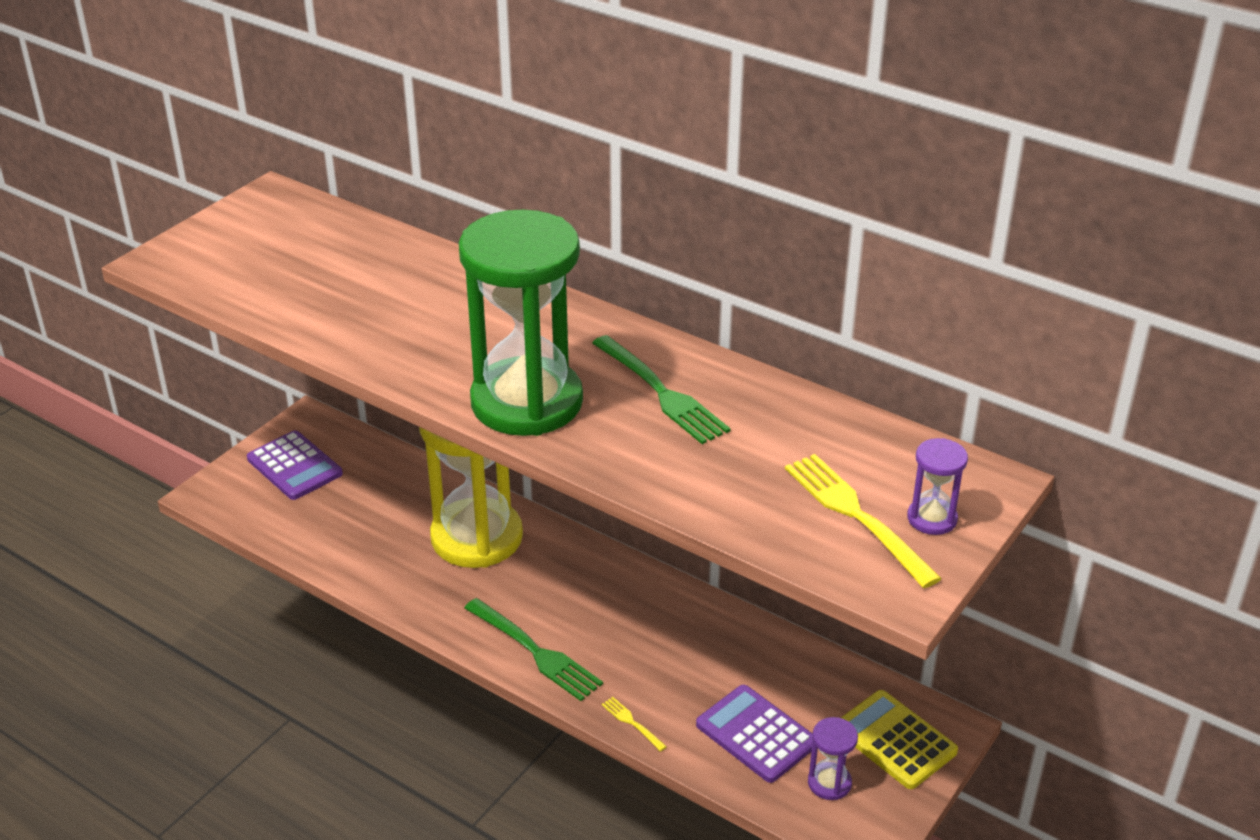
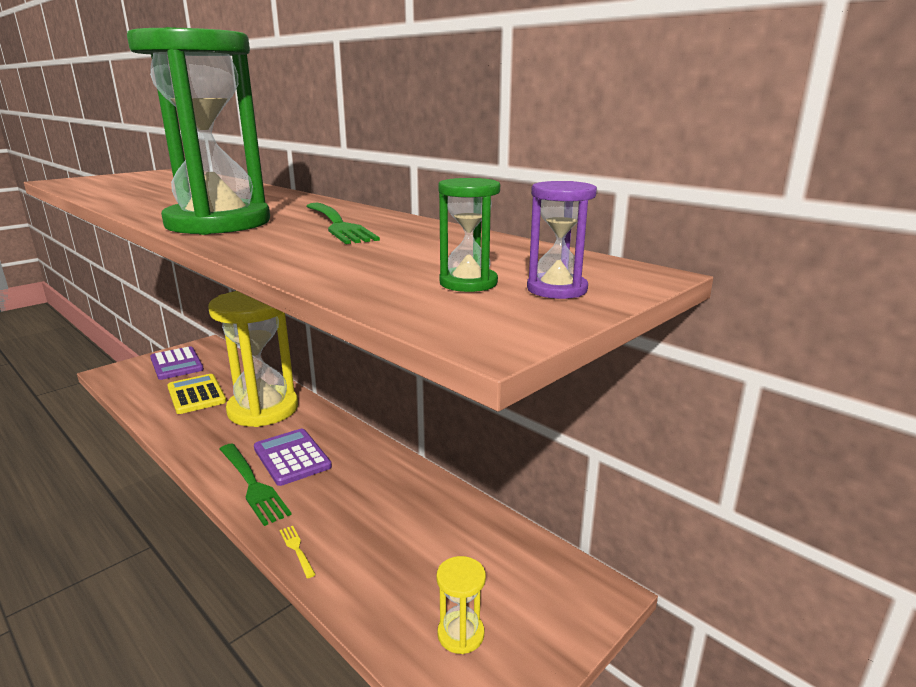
camera: 10 degrees right, 15 degrees down
(756, 734) = (405, 575): purple calculator -> purple calculator (292, 457)
(829, 783) = (460, 634): purple hourglass -> yellow hourglass
(856, 515) = (468, 283): yellow fork -> green hourglass
(895, 740) = (542, 599): yellow calculator -> yellow calculator (196, 395)

